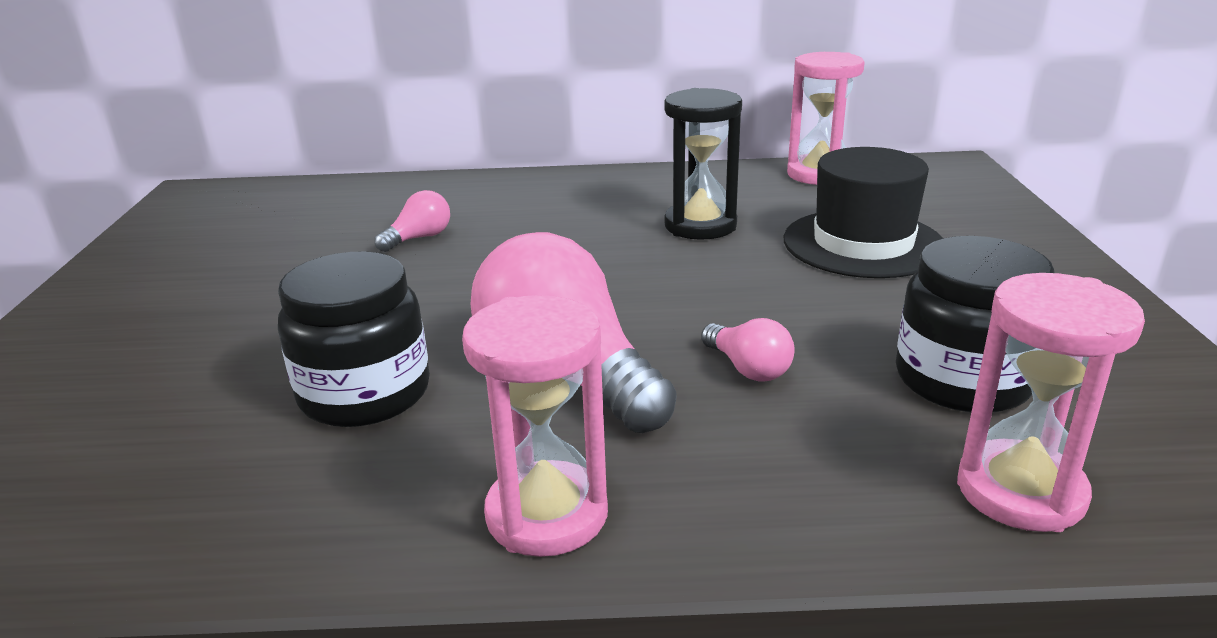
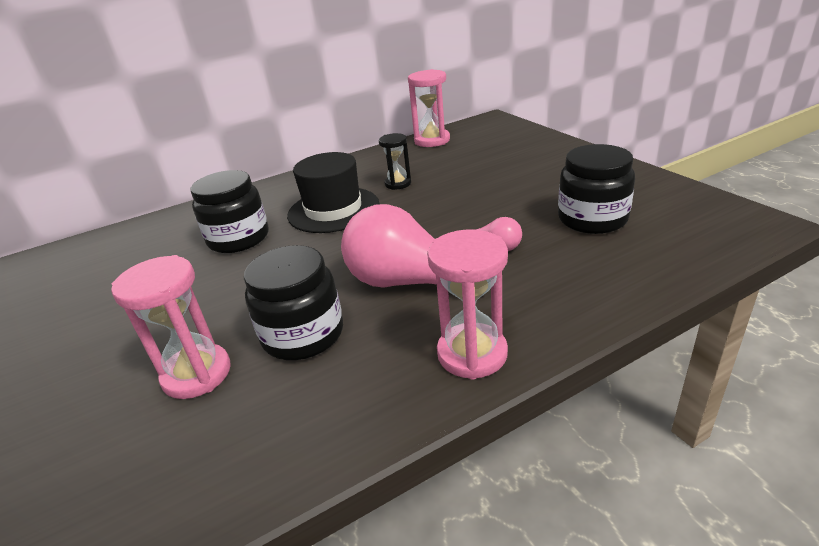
camera: 25 degrees left, 5 degrees up
(419, 238) = (239, 238): pink light bulb -> black jar
(700, 225) = (398, 184): black hourglass -> black hourglass, size x0.64
(863, 243) = (487, 169): black hat -> black hat (333, 210)
(1020, 491) = (659, 258): pink hourglass -> pink hourglass (197, 374)

